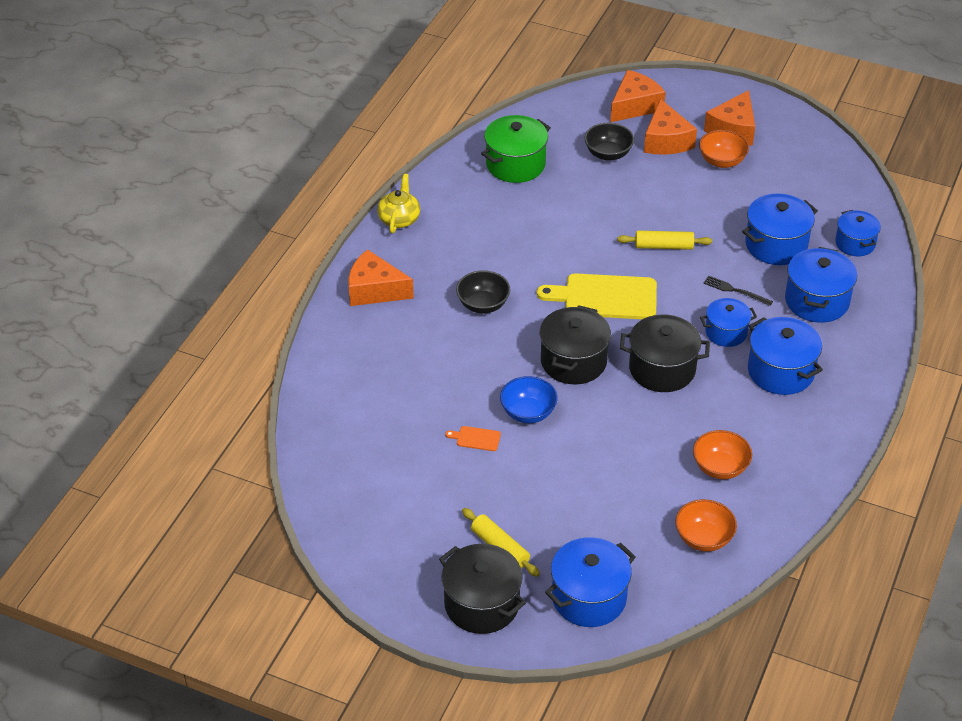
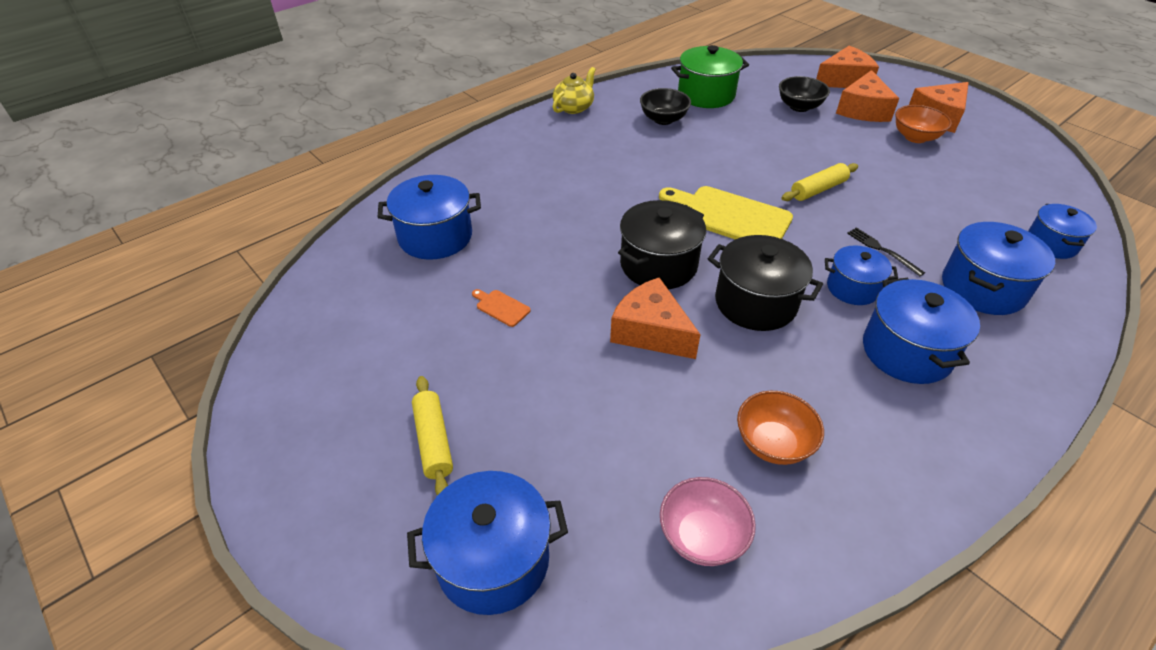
camera: 25 degrees right, 0 degrees up
(374, 290) = (509, 151): orange cheese -> orange cheese (650, 332)
(481, 604) = (355, 508): black pot -> none
(483, 304) = (600, 189): black bowl -> black bowl (663, 119)
(528, 412) = (575, 299): blue bowl -> none
(663, 246) = (818, 189): yellow rolling pin -> yellow rolling pin turned 60 degrees counterclockwise
(703, 538) = (702, 536): orange bowl -> pink bowl
(776, 245) = (949, 220): blue pot -> blue pot (435, 237)

